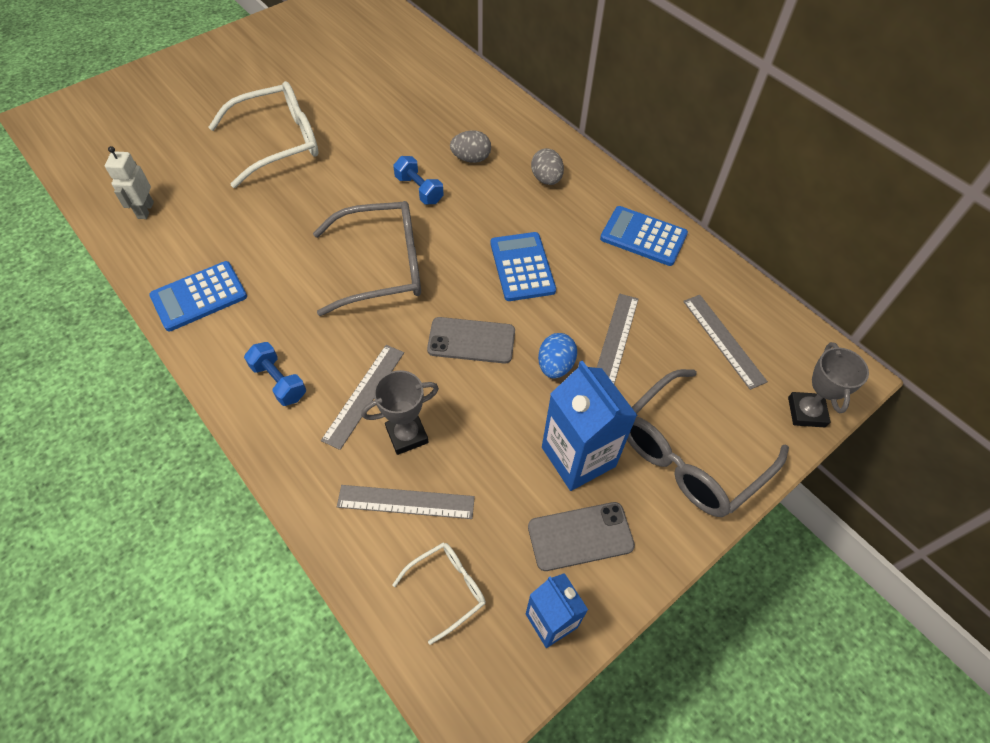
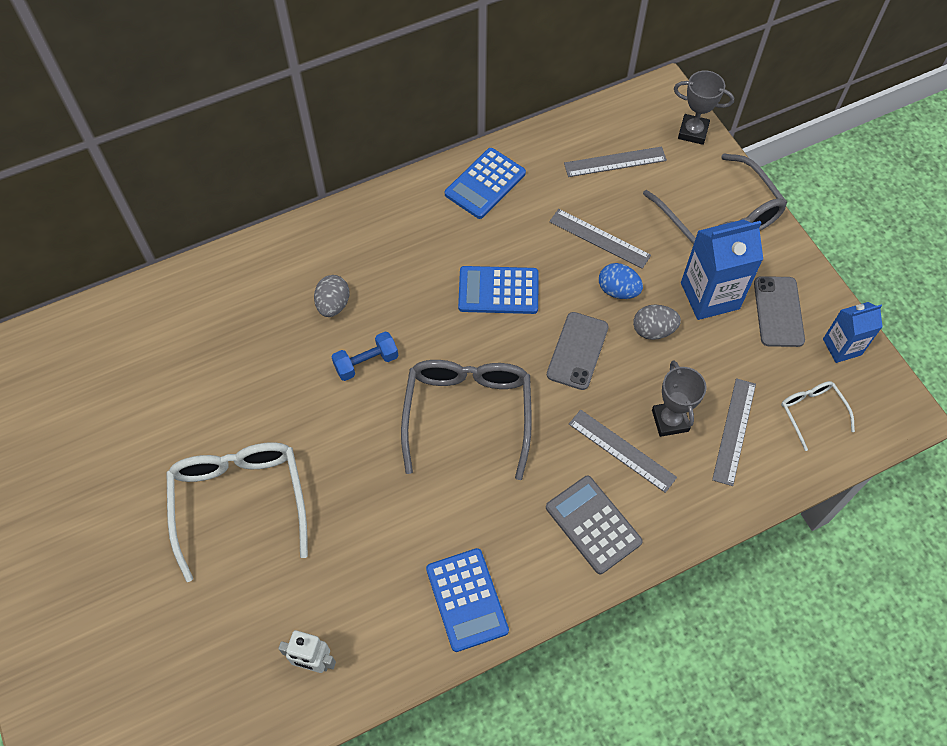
camera: 75 degrees left, 5 degrees up
(279, 381) = (593, 524): blue dumbbell -> grey calculator
(546, 179) = (385, 243): grey egg -> grey egg (653, 330)

